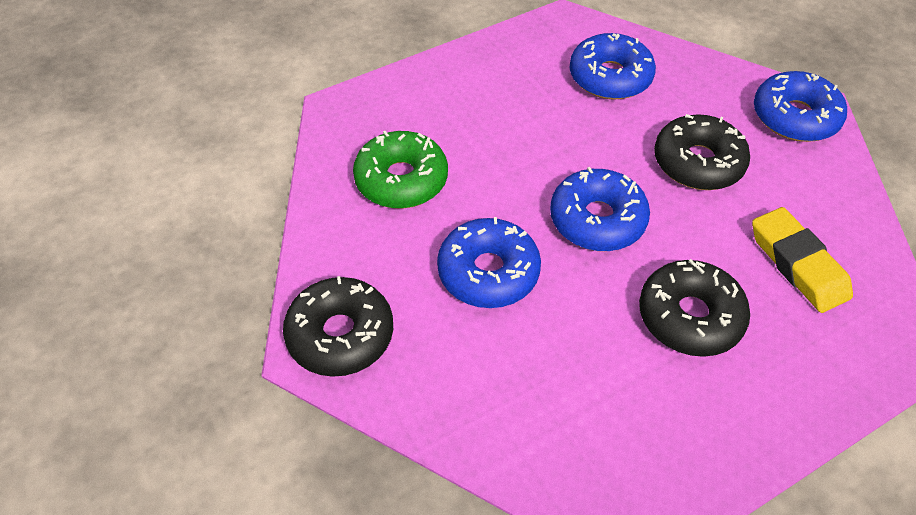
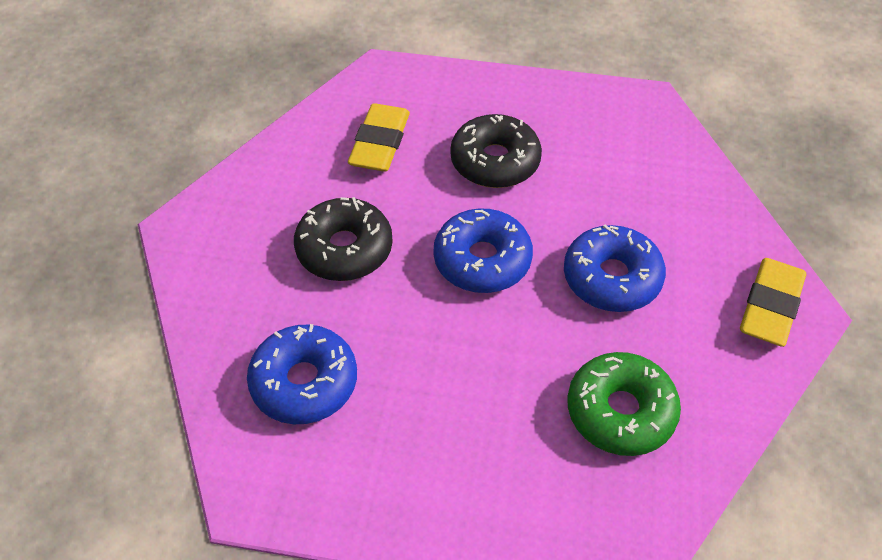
camera: 140 degrees left, 0 degrees up
(340, 335) = (770, 306): black donut -> yellow eraser
(794, 117) = (212, 230): blue donut -> none

